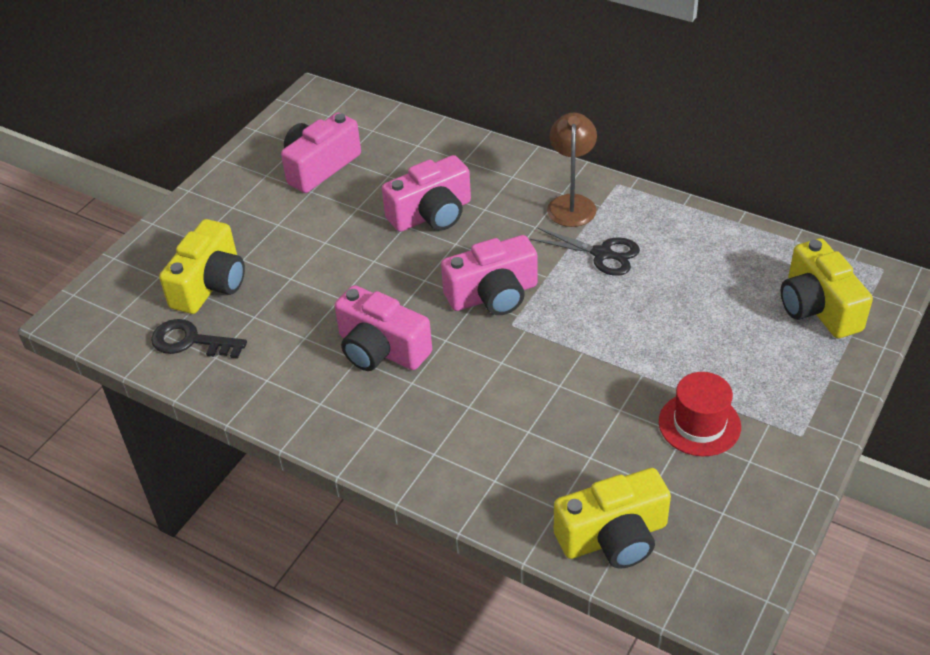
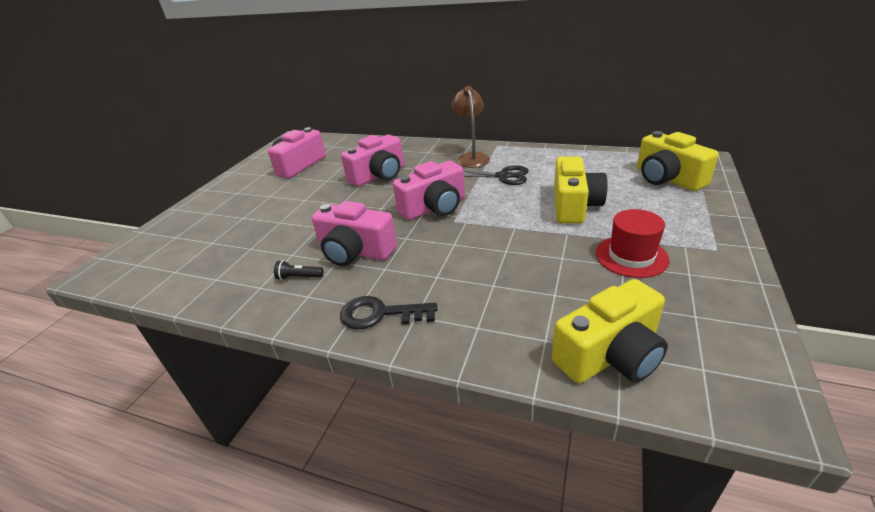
camera: 10 degrees left, 10 degrees down
(191, 341) = (196, 272): black key -> black key (380, 314)
(210, 284) = (216, 235): yellow camera -> yellow camera (574, 205)
(311, 374) = (299, 277): none -> black flashlight

